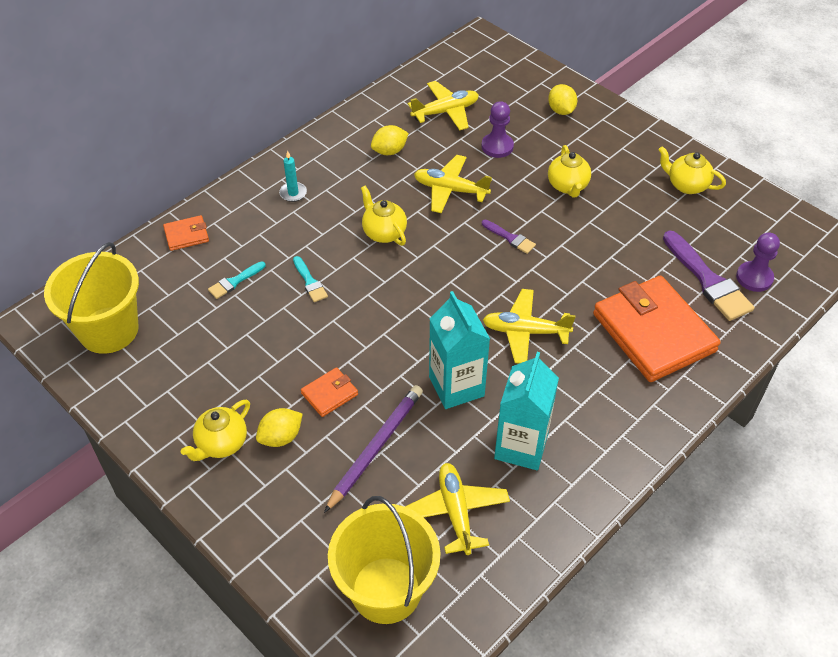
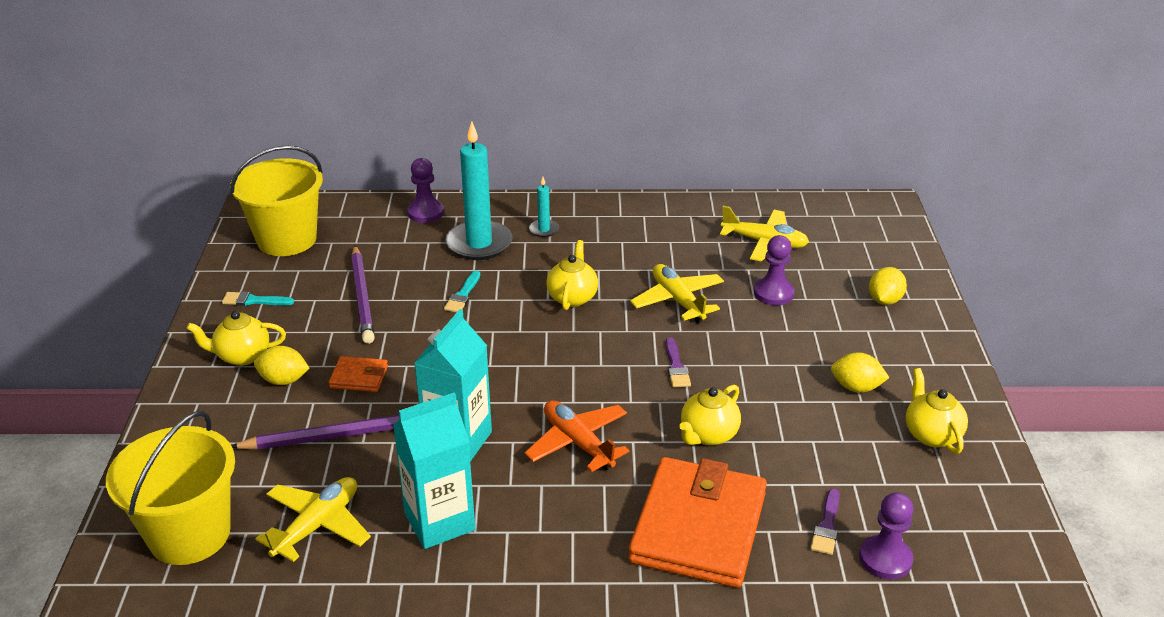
camera: 45 degrees right, 15 degrees down
(186, 235) = (425, 213): orange wallet -> purple pawn
(235, 281) = (411, 261): turquoise brush -> turquoise brush (254, 301)
(240, 334) = (362, 297): none -> purple pencil
(263, 234) = (479, 243): none -> turquoise candle
(389, 151) = (668, 244): yellow lemon -> yellow lemon (856, 387)
(525, 331) = (578, 443): yellow plane -> orange plane
(567, 186) = (796, 361): yellow teapot -> yellow teapot (708, 435)
(708, 280) = (827, 526): purple brush -> purple brush, size x0.51

